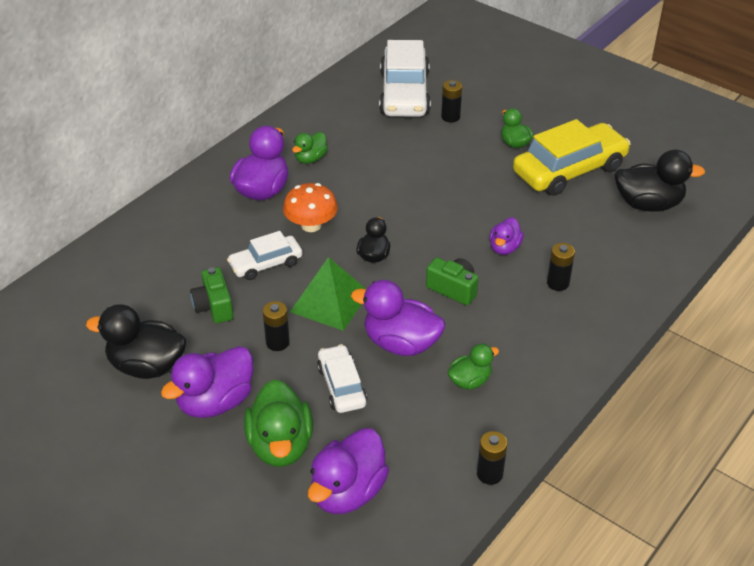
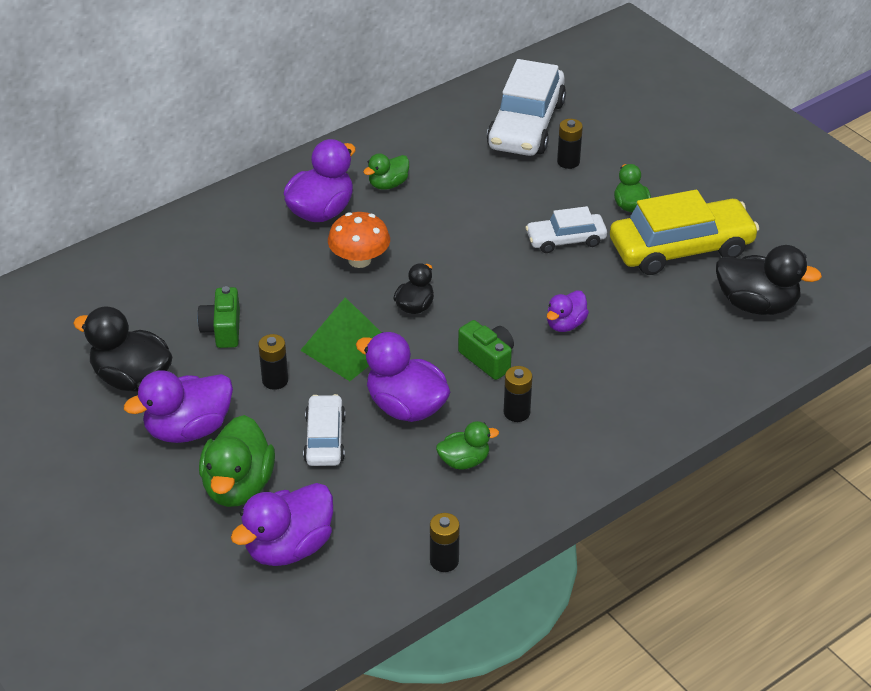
camera: 15 degrees right, 0 degrees up
(266, 264) = (294, 294): white car -> white car (566, 240)
(558, 283) = (609, 375): black battery -> black battery (516, 412)

